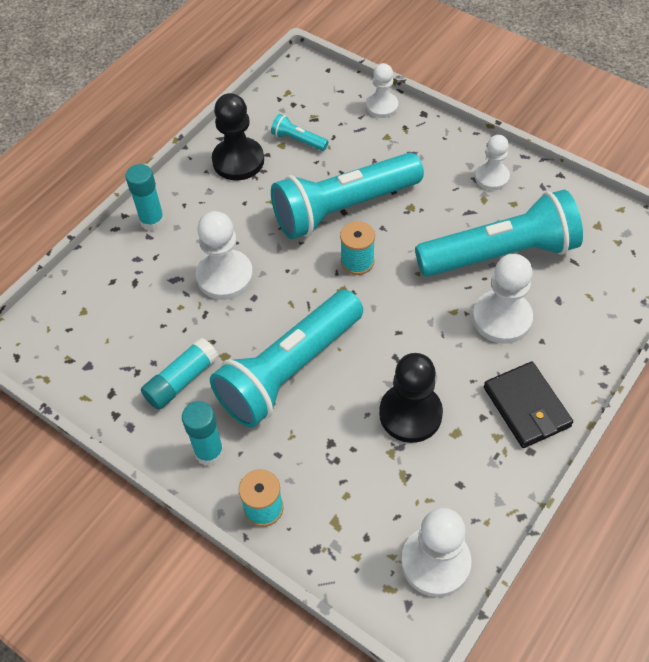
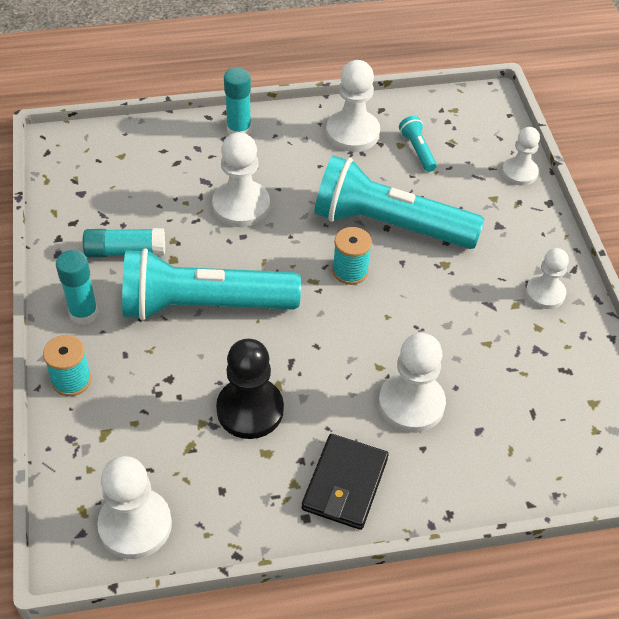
camera: 40 degrees right, 5 degrees down
(238, 161) = (352, 133): black pawn -> white pawn
(500, 254) = (474, 356): turquoise flashlight -> none

